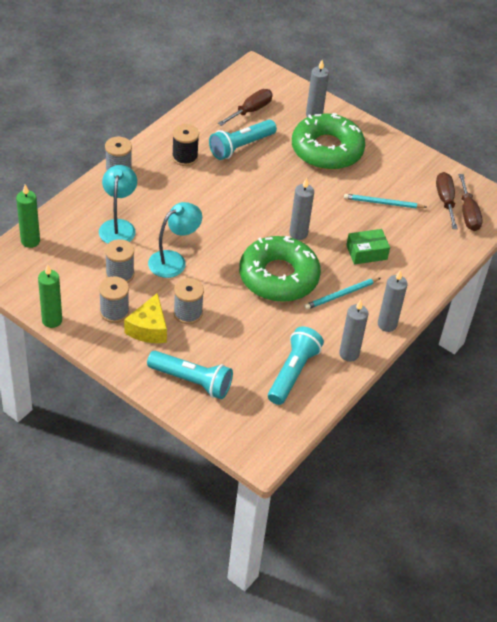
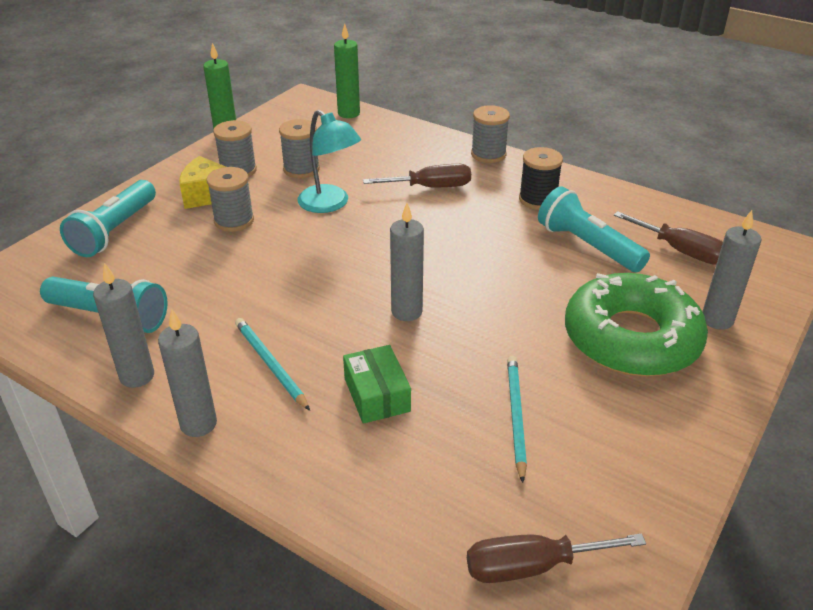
camera: 90 degrees right, 10 degrees down
(118, 226) = (385, 162): turquoise lamp -> none
(278, 276) = (307, 295): green donut -> none
(445, 200) = (560, 521): brown screwdriver -> brown screwdriver (431, 187)

